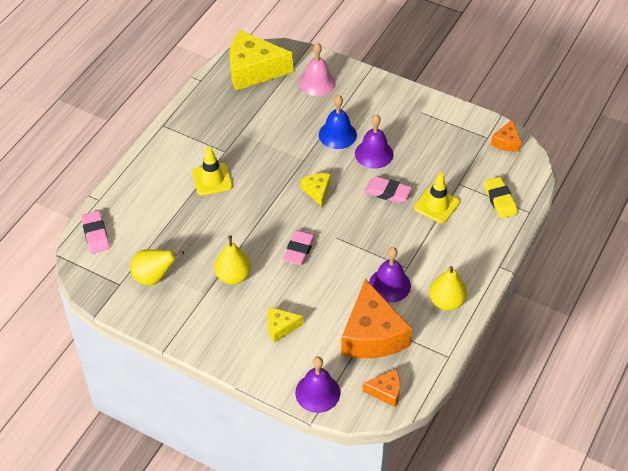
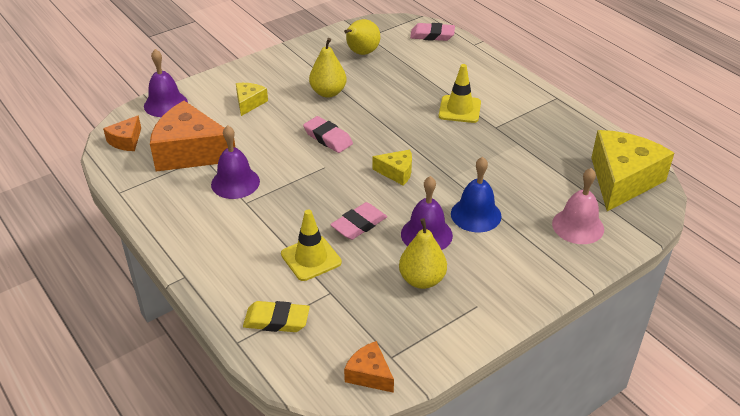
camera: 115 degrees right, 10 degrees down
(446, 302) = (179, 215): yellow pear -> yellow pear (422, 280)

